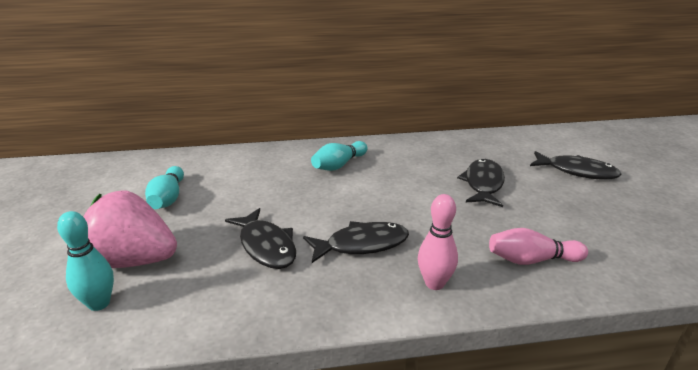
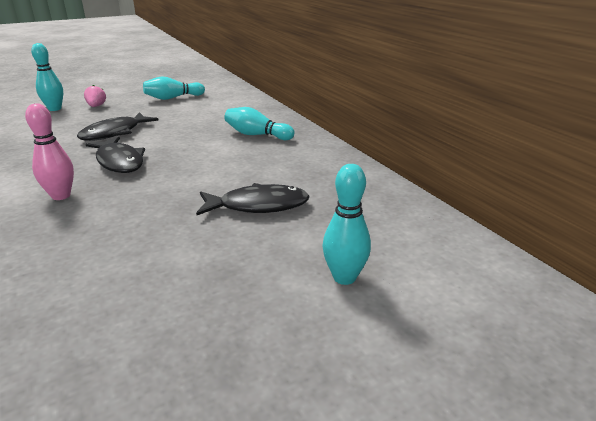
camera: 70 degrees right, 0 degrees up
(134, 260) = (96, 106): pink strawberry -> pink strawberry, size x0.42
(532, 260) = (96, 242): pink bowling pin -> none
(577, 171) = (344, 277): black fish -> turquoise bowling pin

